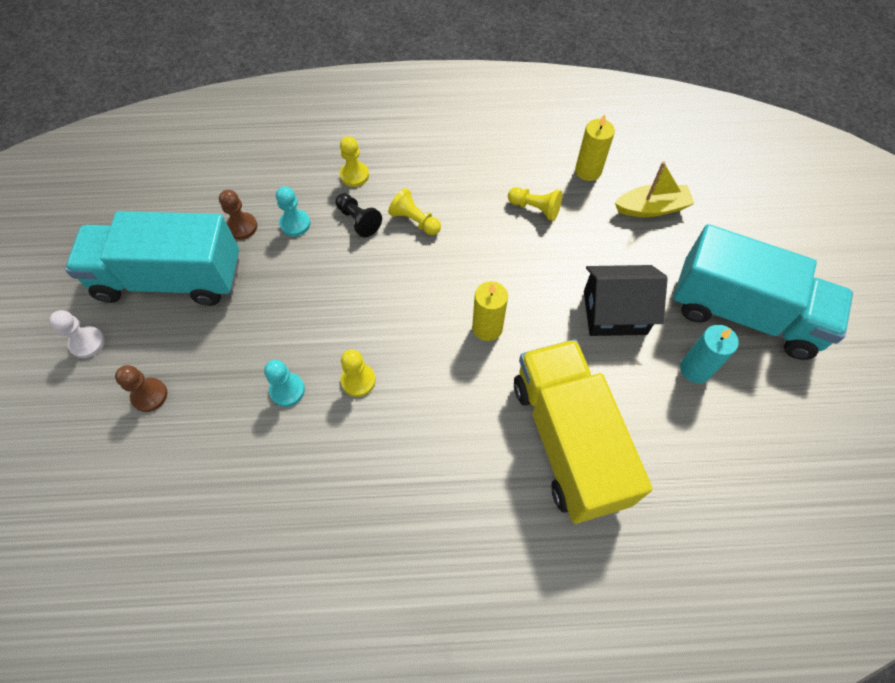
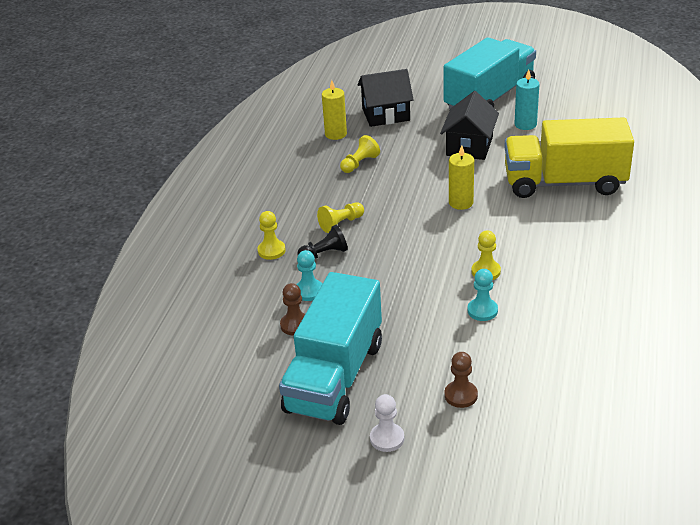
camera: 70 degrees left, 25 degrees down
(651, 208) = (386, 114): yellow boat -> black house

